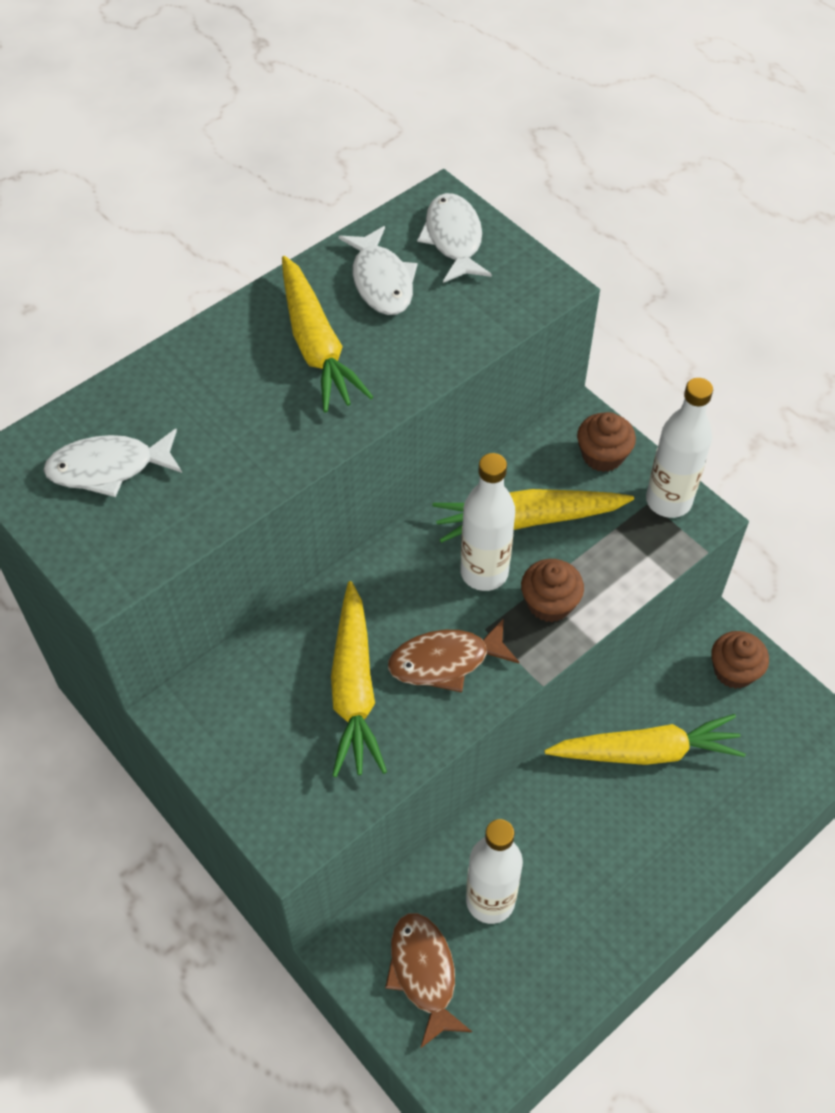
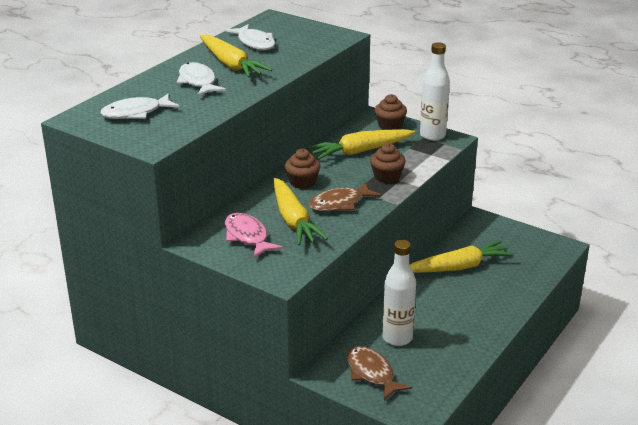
camera: 15 degrees left, 25 degrees down
(266, 716) = (247, 236): none -> pink fish
(453, 239) = (286, 27): white fish -> white fish (198, 82)
(484, 572) = (346, 171): white bottle -> none
(734, 671) = (492, 230): brown cupcake -> brown cupcake (302, 182)

